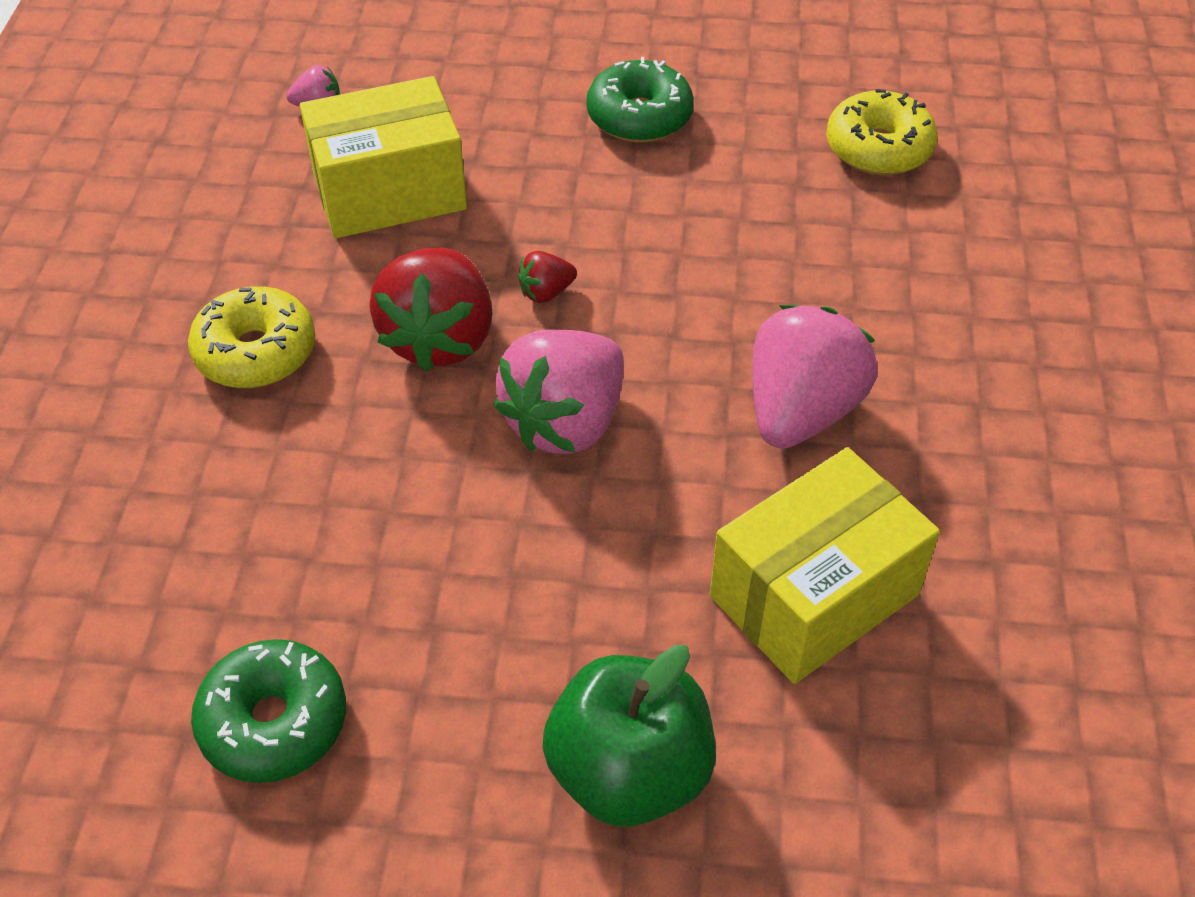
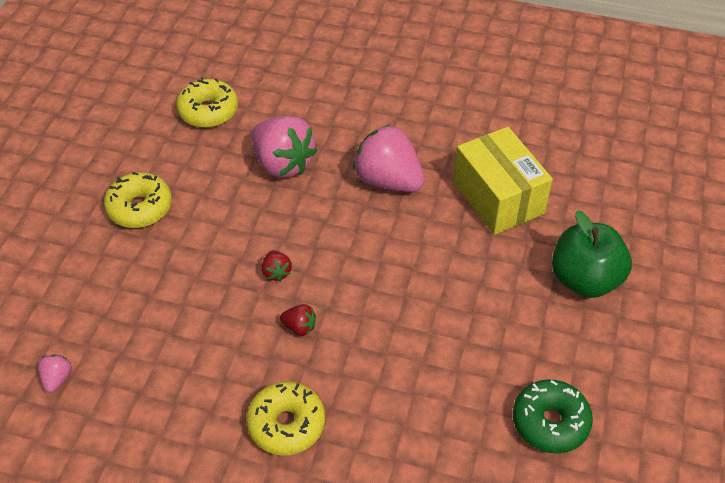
camera: 80 degrees left, 0 degrees up
(389, 192) = (162, 343): yellow box -> none
(439, 338) = (299, 327): red strawberry -> red strawberry, size x0.44
(566, 422) = (375, 276): pink strawberry -> pink strawberry (283, 163)
(639, 117) = (140, 208): green donut -> yellow donut

